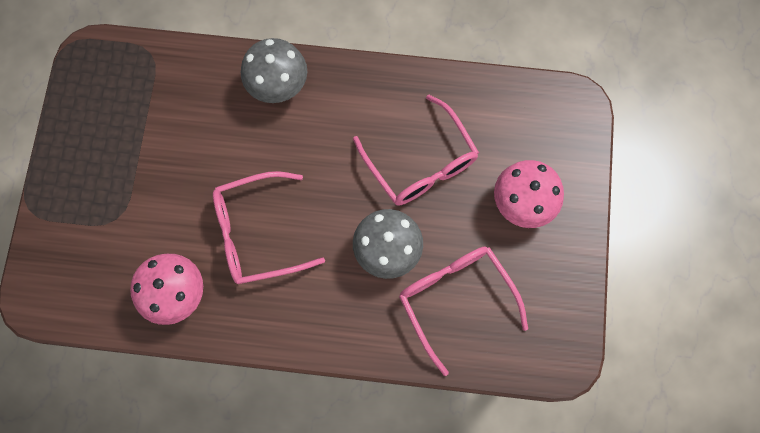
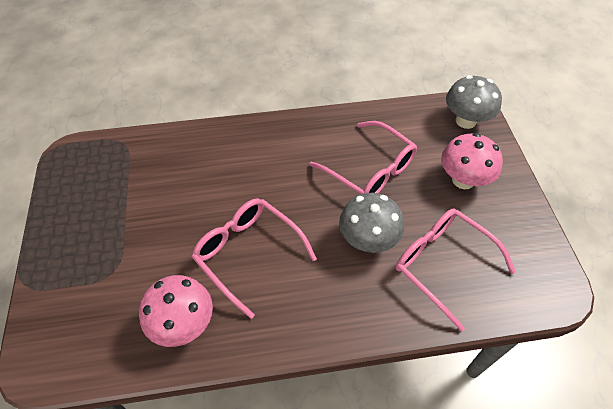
camera: 15 degrees left, 20 degrees down
(257, 233) = (248, 254): pink glasses -> pink glasses turned 75 degrees clockwise
(278, 85) = (235, 142): grey mushroom -> grey mushroom (466, 121)

